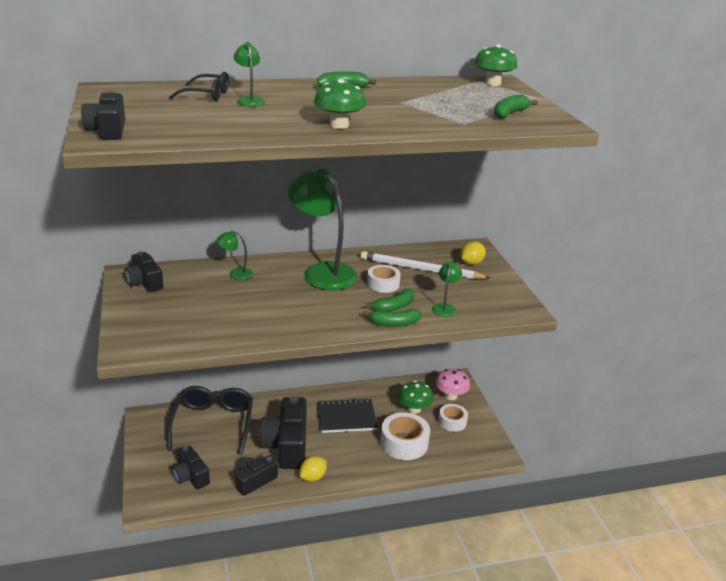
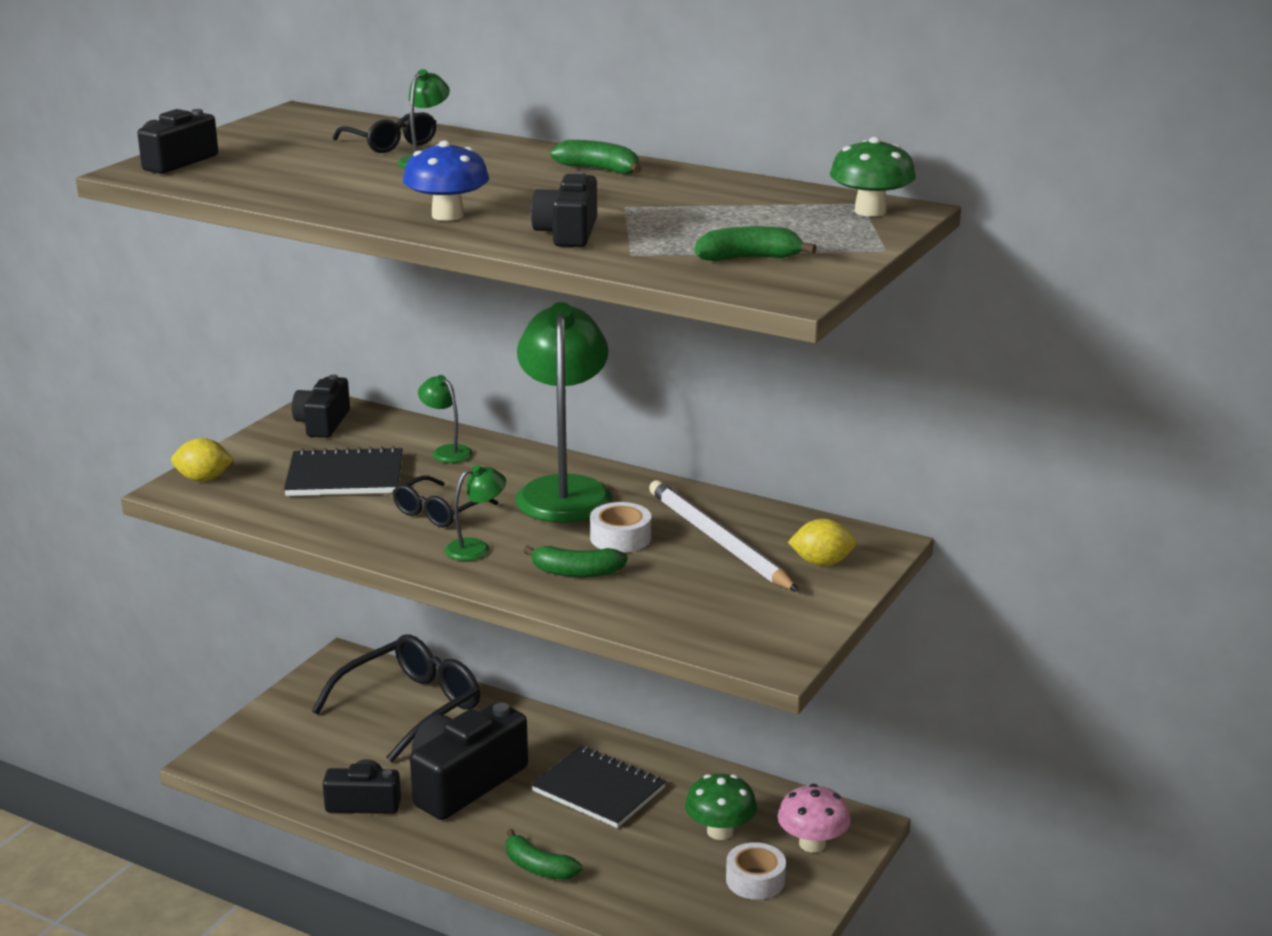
camera: 45 degrees right, 5 degrees down
(190, 476) = (299, 756): black camera -> black camera (567, 233)
(207, 305) = (345, 476): none -> black notebook
(285, 305) = (438, 512): none -> black glasses
(313, 477) = (441, 839): yellow lemon -> yellow lemon (204, 479)
(339, 125) = (447, 215): green mushroom -> blue mushroom
(394, 323) = (536, 591): green banana -> green banana (538, 867)
(404, 443) = (633, 867): white tape -> none
(445, 307) = (652, 602): green lamp -> green lamp (476, 548)

